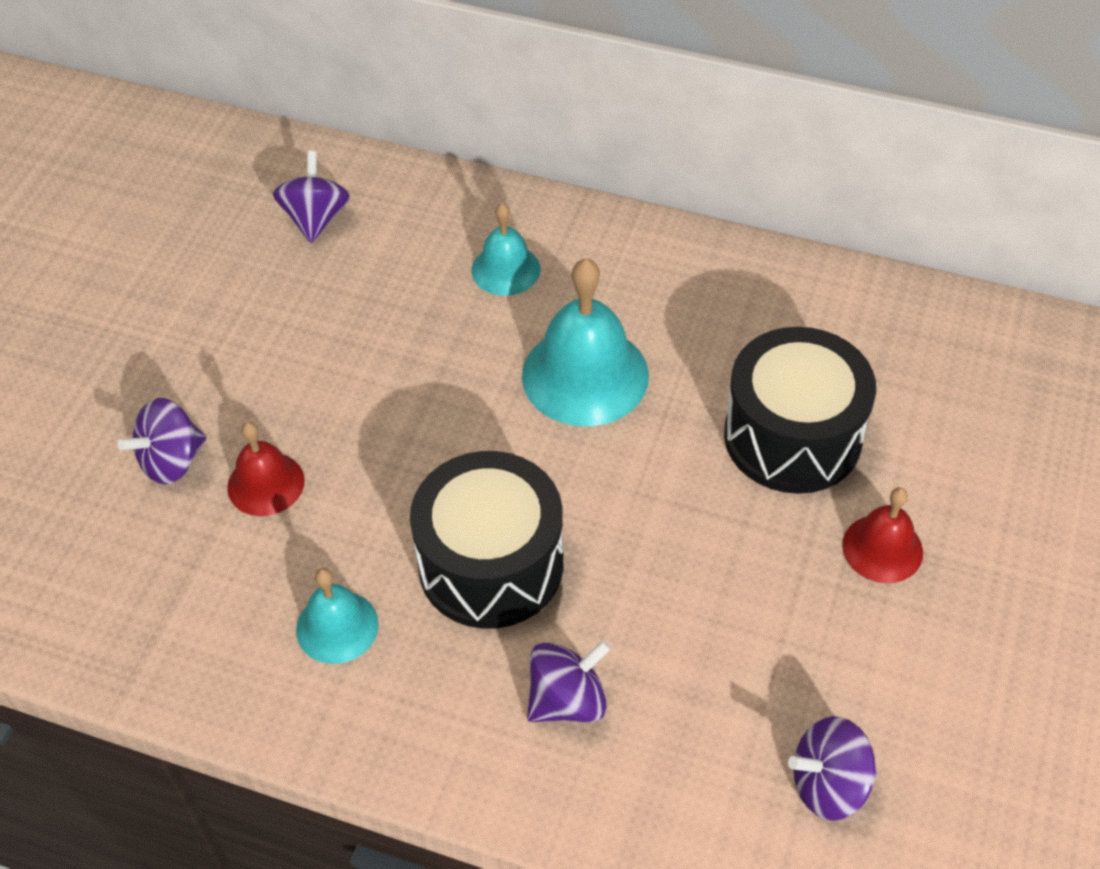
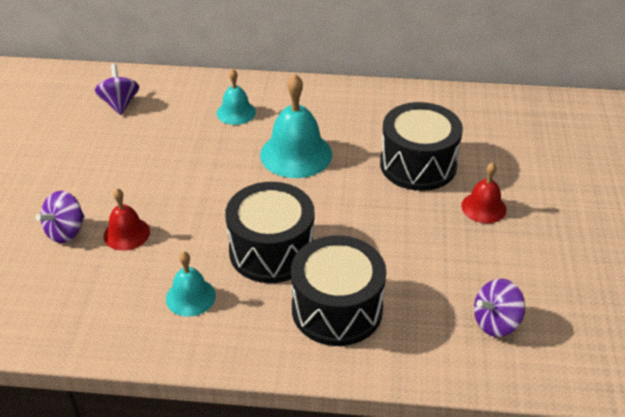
camera: 15 degrees left, 10 degrees down
(567, 700) = (337, 309): purple spinning top -> black drum

